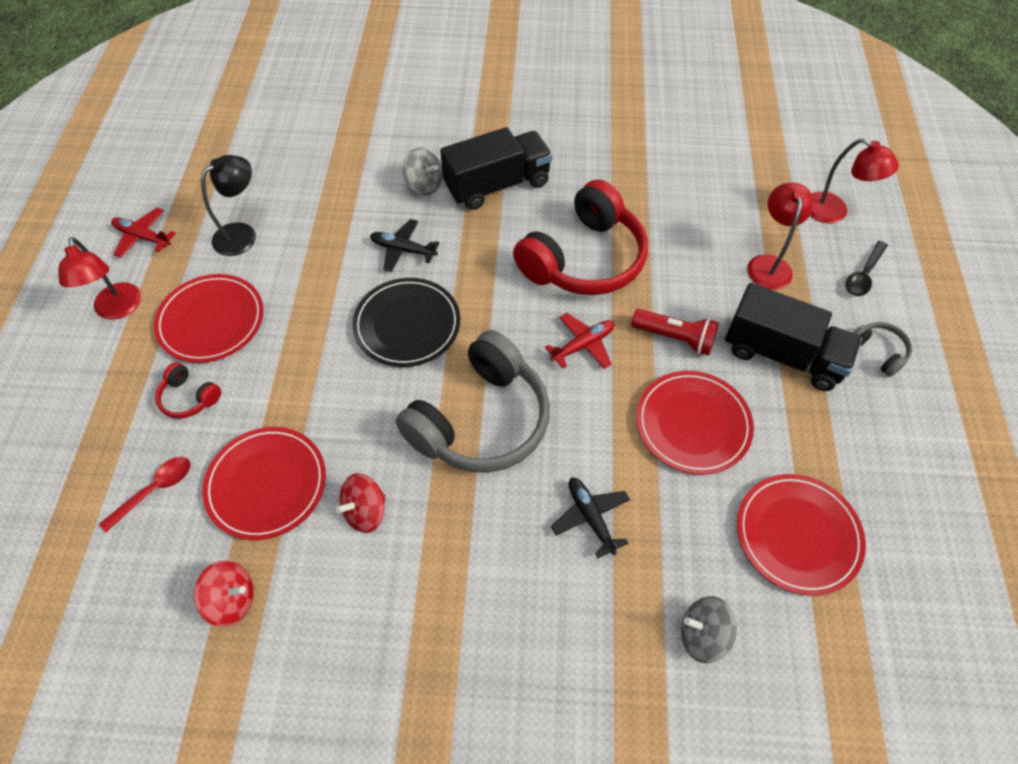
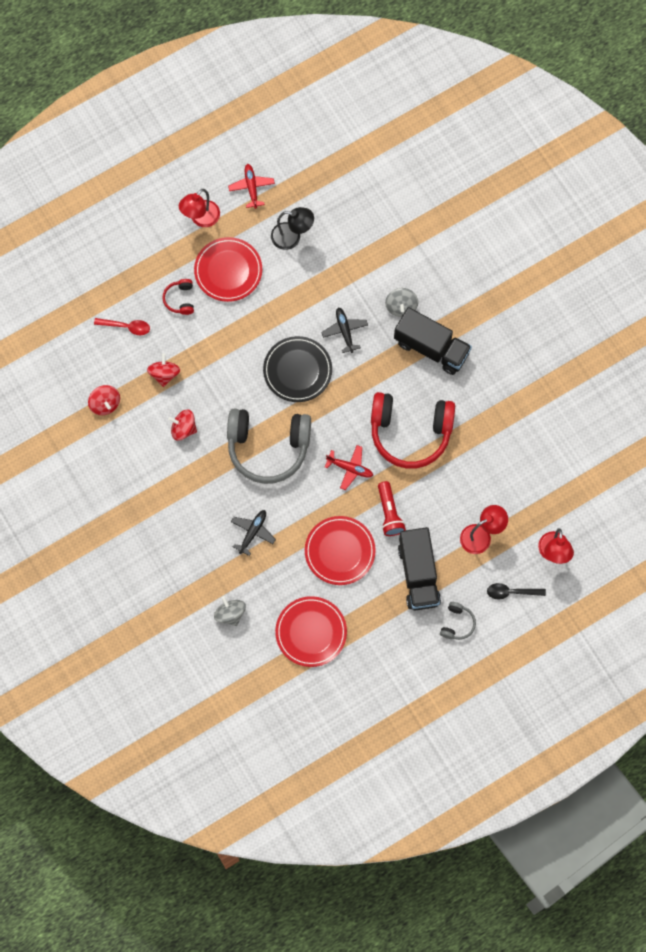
camera: 55 degrees right, 15 degrees up
(266, 484) = (164, 374): red plate -> red spinning top

